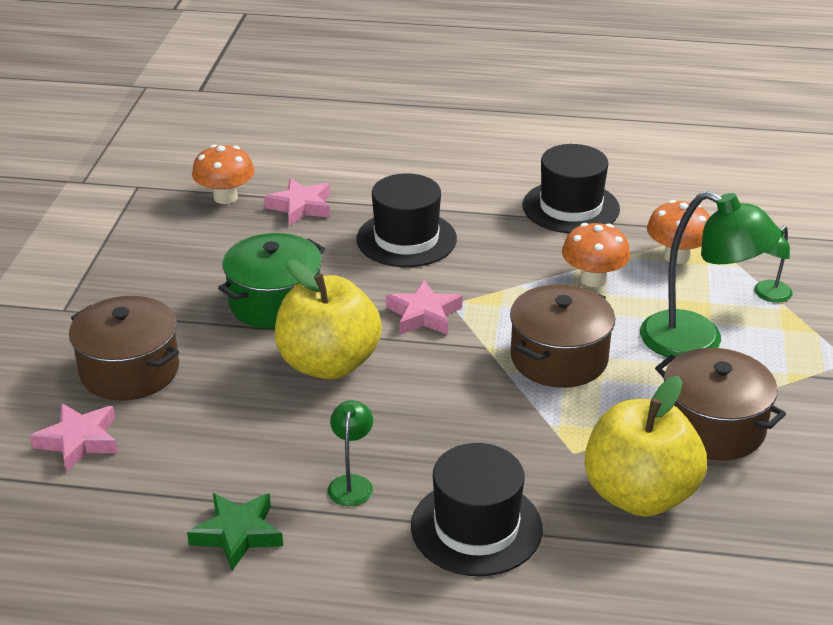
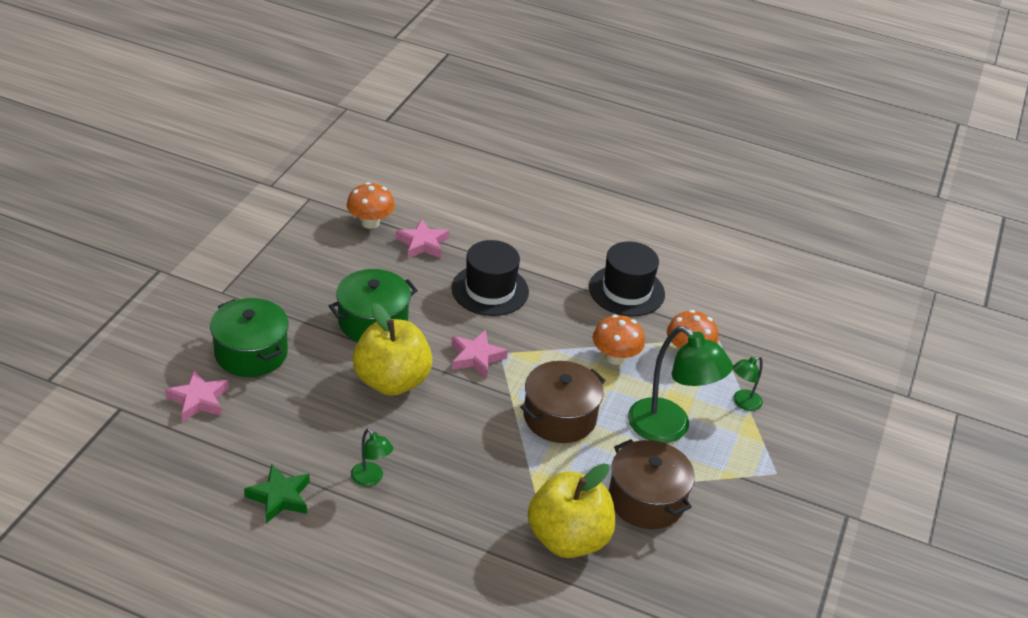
camera: 10 degrees right, 5 degrees up
(130, 370) = (251, 353): brown pot -> green pot
(351, 483) = (371, 479): green lamp -> green lamp turned 120 degrees clockwise
(476, 527) = (443, 534): black hat -> none

